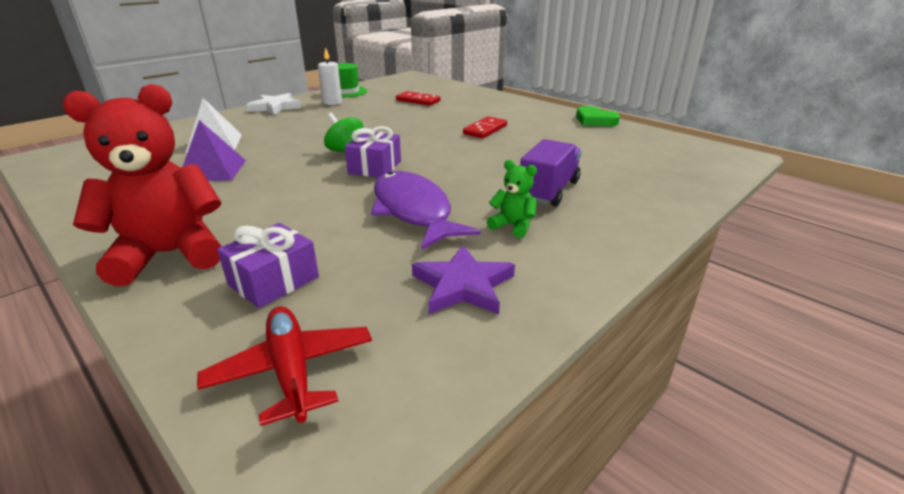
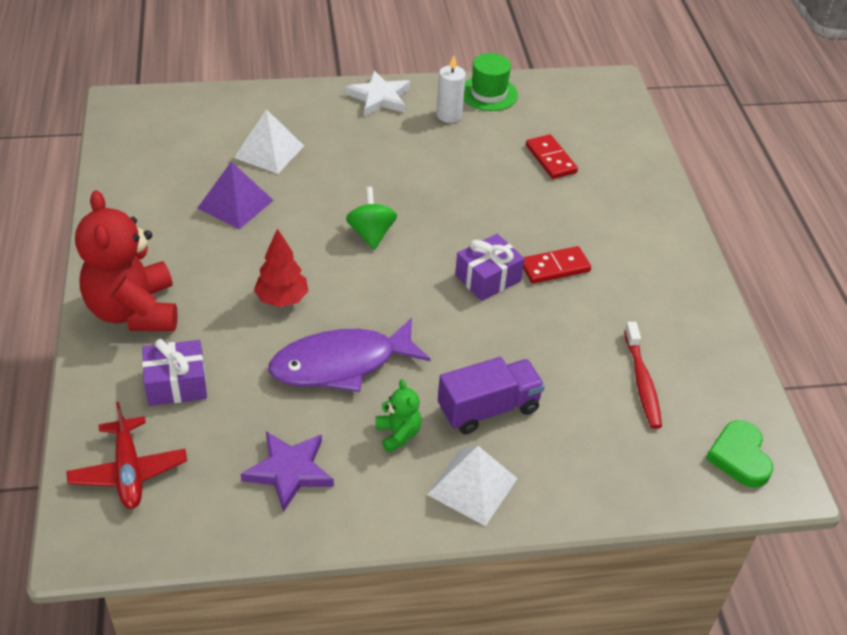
camera: 35 degrees right, 15 degrees up
(169, 254) = (134, 311): red teddy bear -> red teddy bear turned 120 degrees counterclockwise
(292, 371) = (129, 471): red plane -> red plane turned 150 degrees clockwise
(316, 199) = (282, 299): none -> red tree
(375, 167) = (372, 277): purple gift -> purple gift (488, 278)
(414, 211) = (341, 364): purple fish -> purple fish turned 120 degrees counterclockwise
(595, 120) = (713, 318): green heart -> green heart (739, 457)
(606, 228) = (472, 486): none -> white pyramid
(607, 149) = (642, 382): none -> red toothbrush

